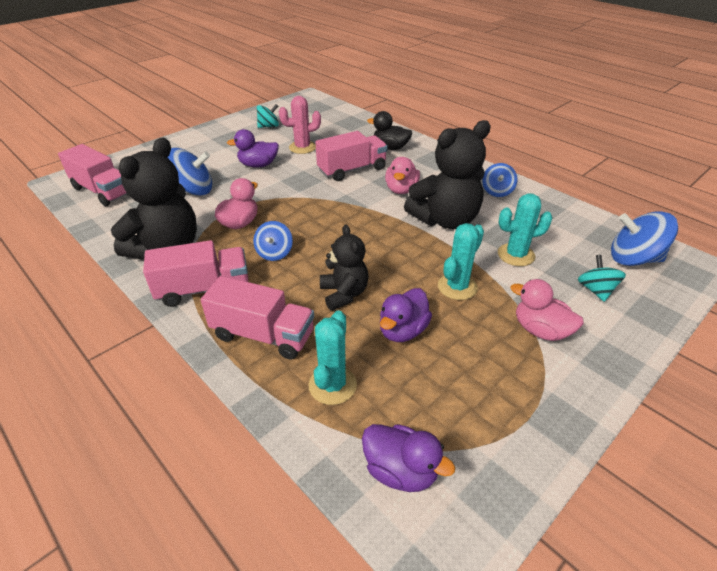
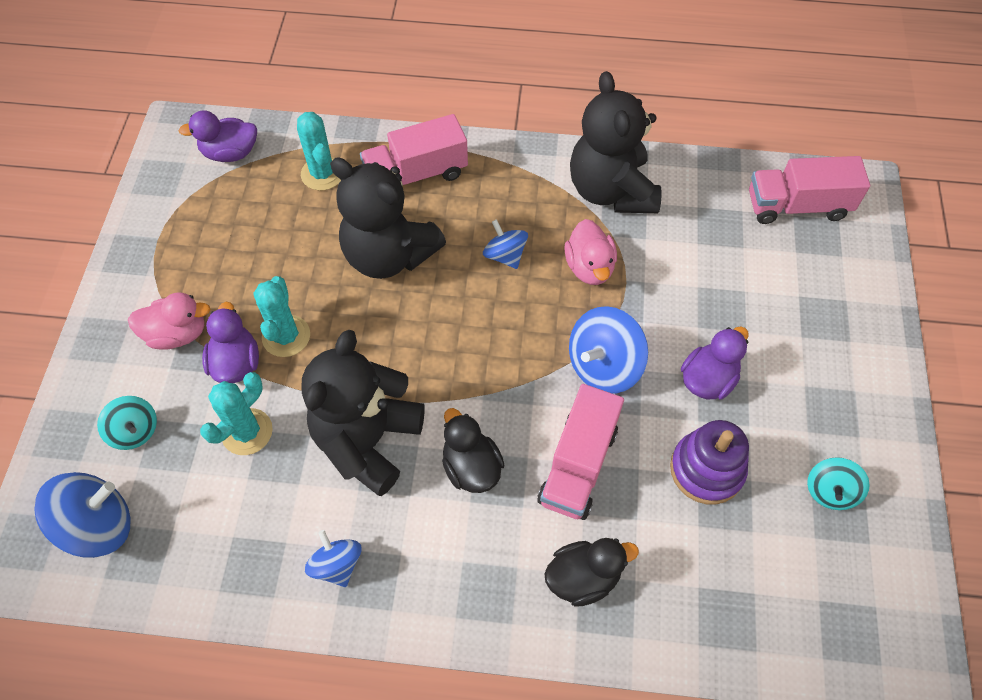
camera: 140 degrees right, 20 degrees up
(193, 190) = (709, 276): blue spinning top -> blue spinning top (603, 366)
(203, 289) = (517, 178): pink truck -> none
(302, 147) = (706, 469): pink cactus -> purple stacking toy
(344, 294) = (389, 255): black teddy bear -> black teddy bear, size x1.69
(401, 189) = (471, 467): pink duck -> black duck
(402, 331) = (304, 252): purple duck -> purple duck (236, 363)

